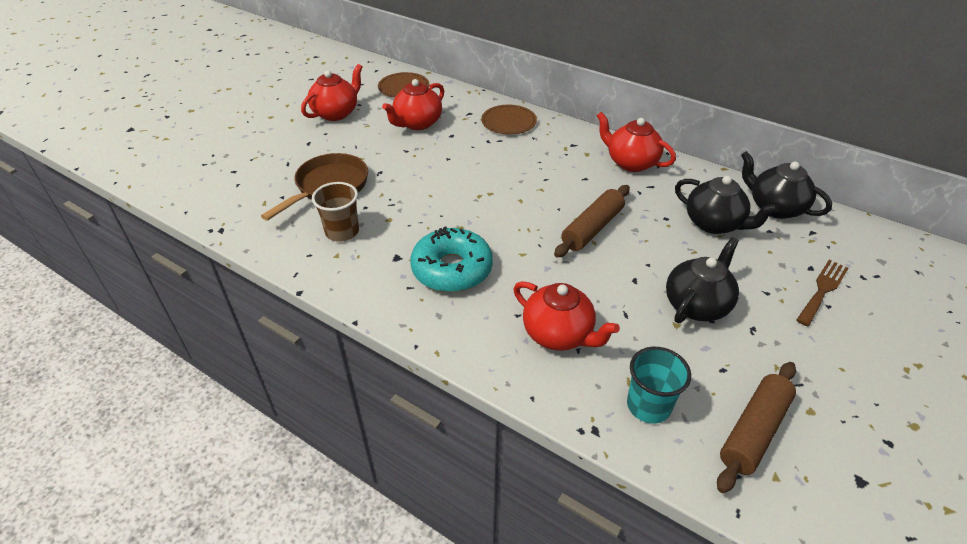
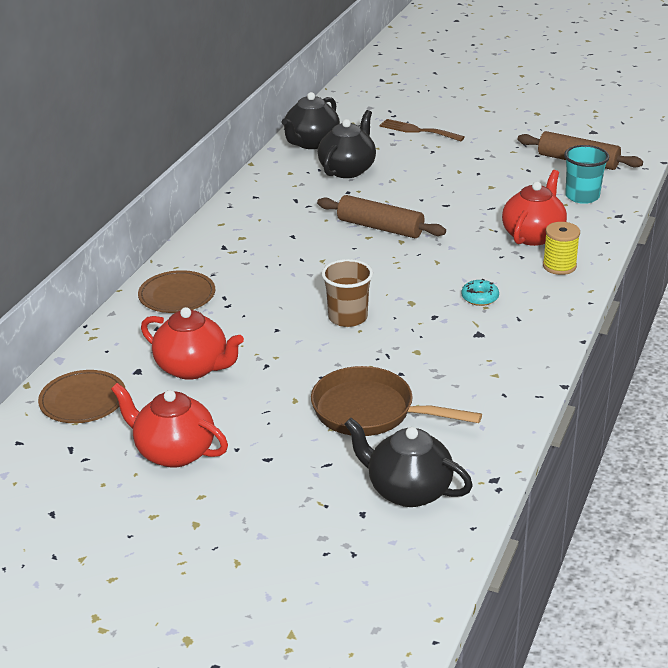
camera: 100 degrees left, 10 degrees down
(342, 232) = (454, 380): brown cup -> brown cup (347, 318)
(452, 269) = (480, 298): turquoise donut -> turquoise donut, size x0.43
(490, 340) = (559, 266): none -> yellow spool
(631, 162) = (253, 211): red teapot -> none
(697, 305) = (463, 178): black teapot -> black teapot (408, 490)

